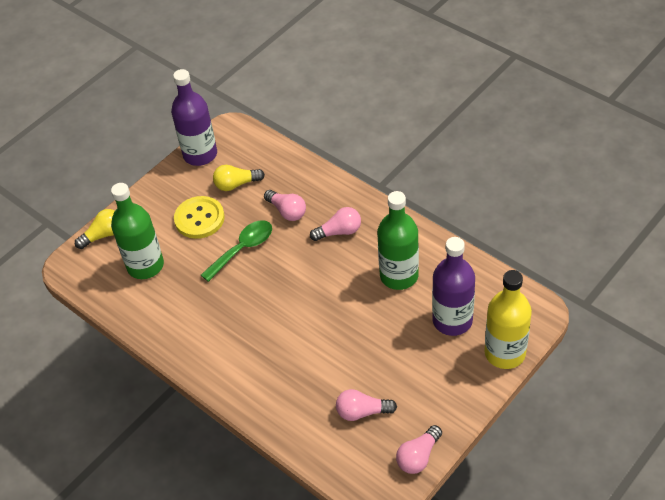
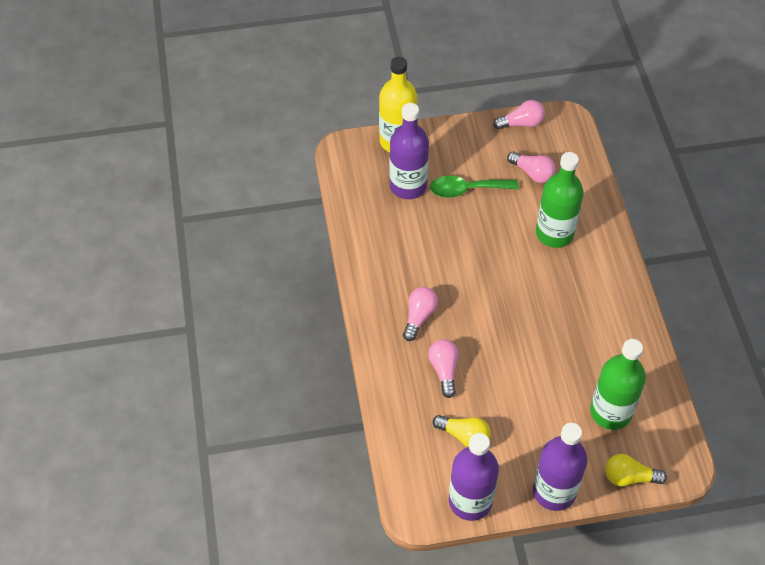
camera: 145 degrees left, 5 degrees up
(149, 194) = (554, 491): none -> purple bottle
(199, 219) = (527, 424): yellow button -> none
(243, 249) = (512, 363): green spoon -> green spoon (466, 190)
(339, 232) = (419, 317): pink light bulb -> pink light bulb turned 90 degrees clockwise
(399, 275) = (410, 245): green bottle -> green bottle (554, 233)

